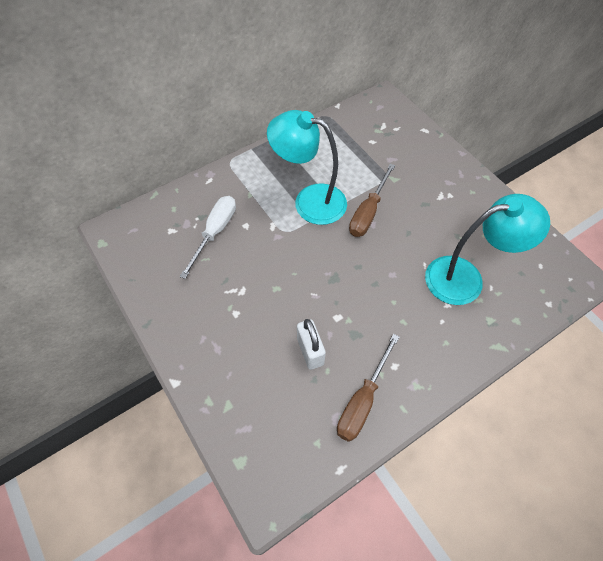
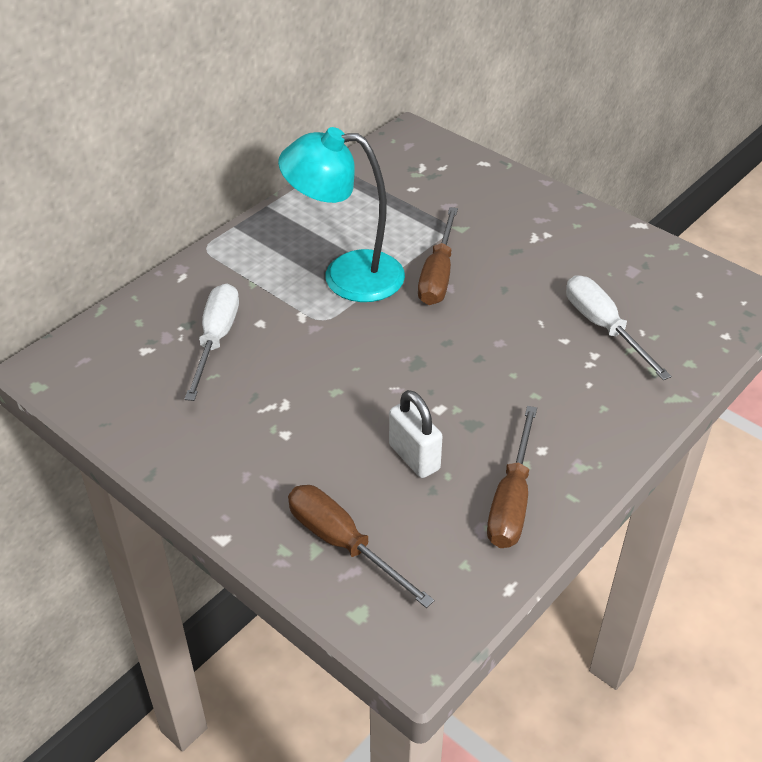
camera: 15 degrees left, 15 degrees down
(246, 406) = (342, 543): none -> brown screwdriver
(465, 278) = (603, 327): turquoise lamp -> white screwdriver

